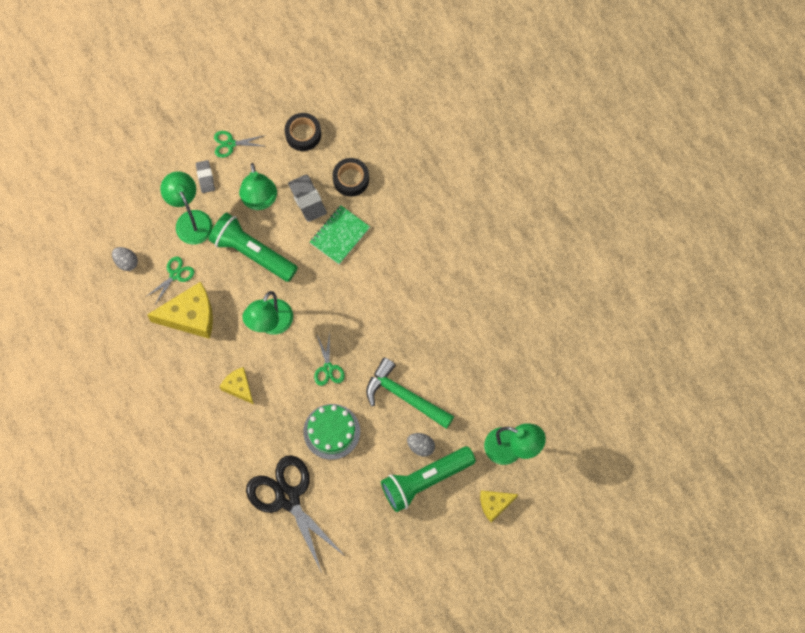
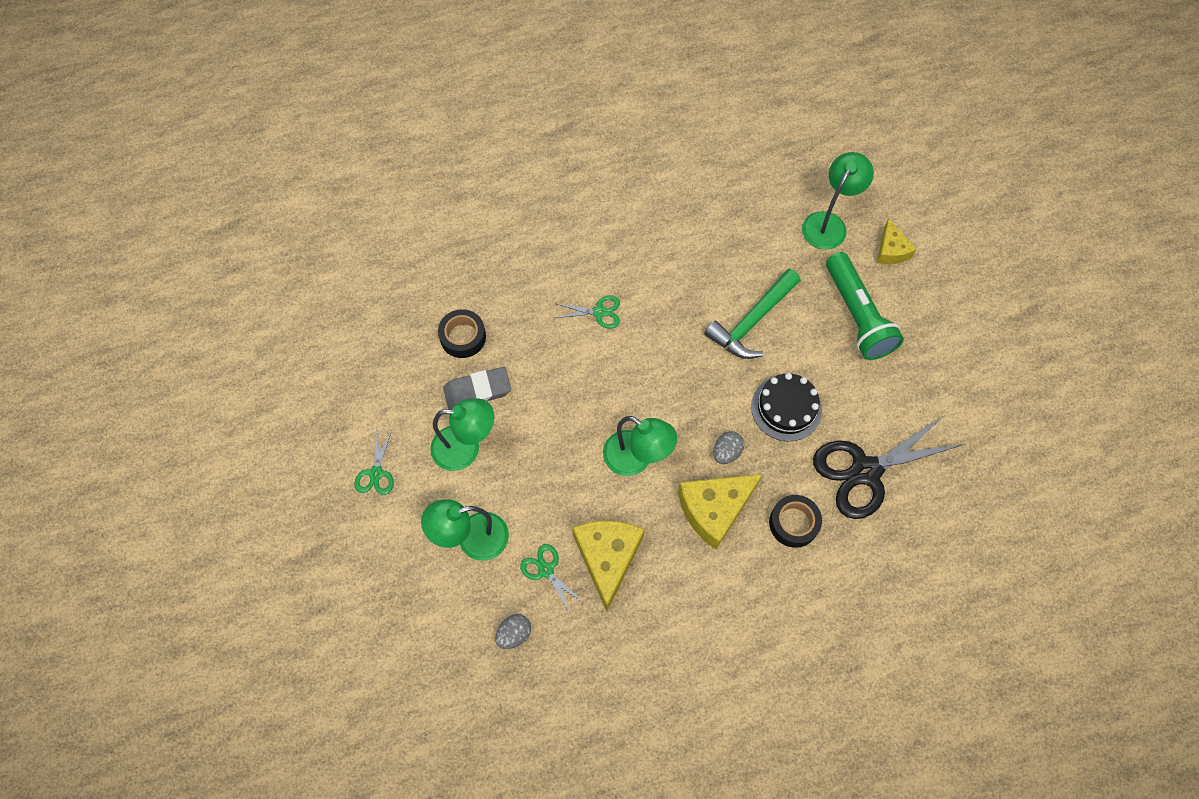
camera: 80 degrees left, 5 degrees down
(205, 177) = (416, 512): grey eraser -> none
(238, 387) = (714, 509): yellow cheese -> yellow cheese, size x1.73
(252, 253) = (535, 467): green flashlight -> none
(303, 134) = (387, 383): black tape -> black tape (793, 523)
(328, 368) = (705, 400): green scissors -> green scissors (599, 312)
(331, 431) = (786, 408): green cake -> black cake
(339, 235) = (534, 361): green notebook -> none
(421, 446) = (815, 314): grey egg -> grey egg (726, 452)

